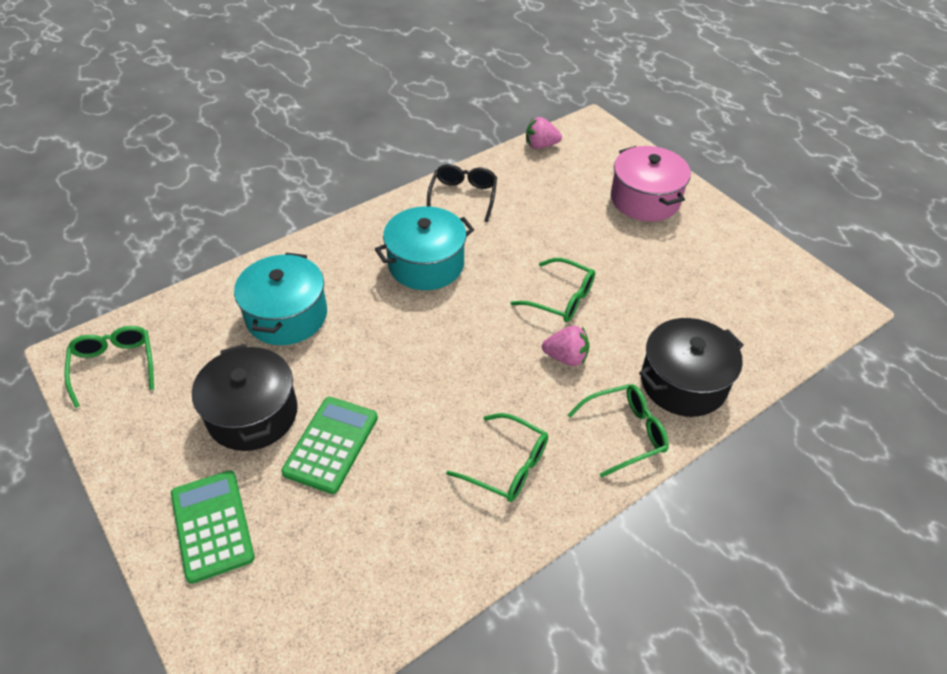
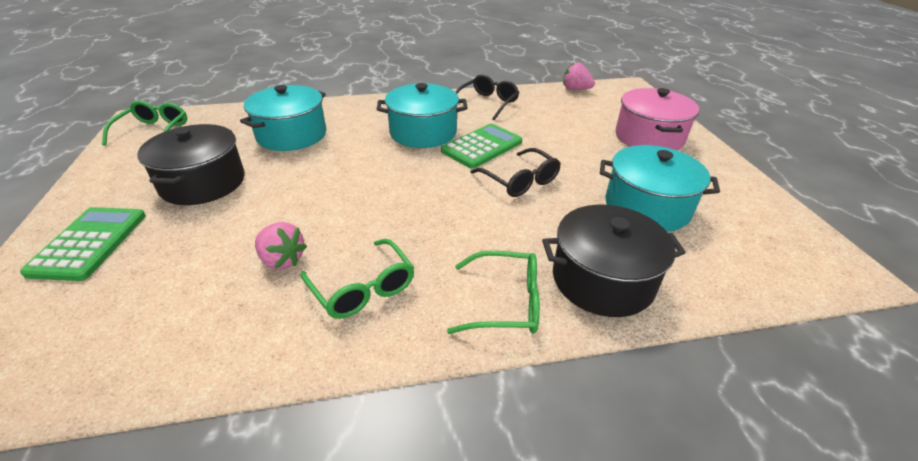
camera: 25 degrees right, 10 degrees down
(331, 445) = (234, 220): green calculator -> green calculator (482, 147)
(561, 298) = (520, 181): green glasses -> black glasses
(566, 357) = (491, 222): pink strawberry -> pink strawberry (282, 260)
(681, 291) = (647, 207): none -> turquoise pot

